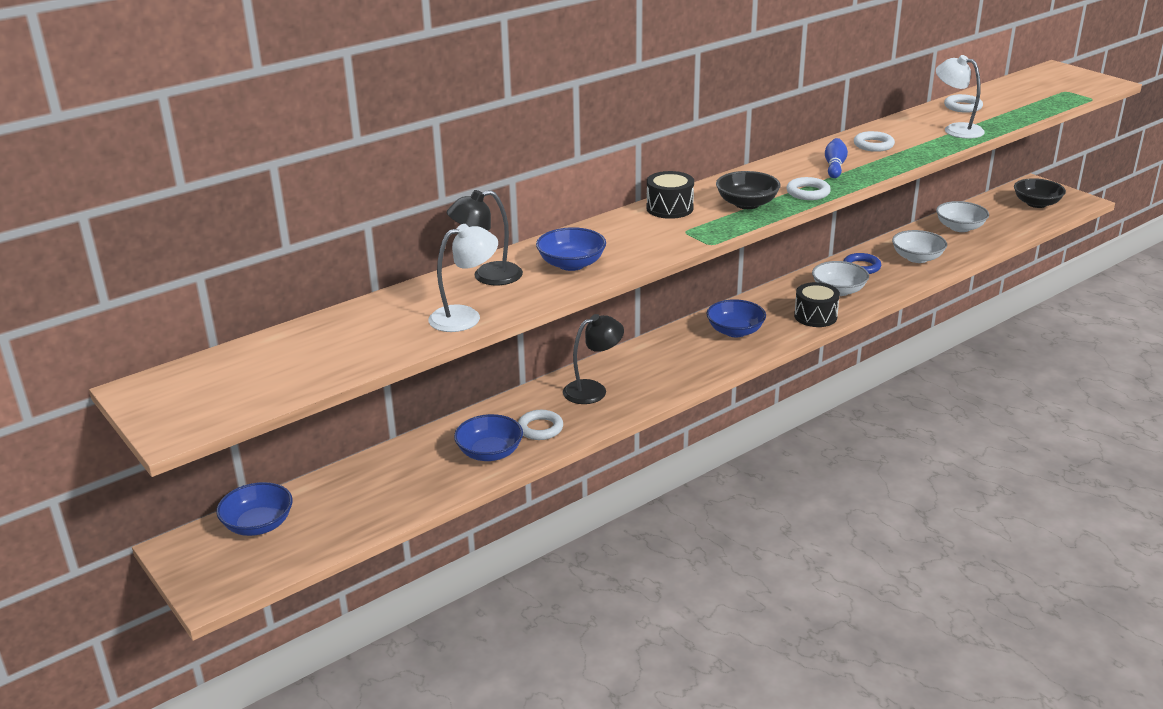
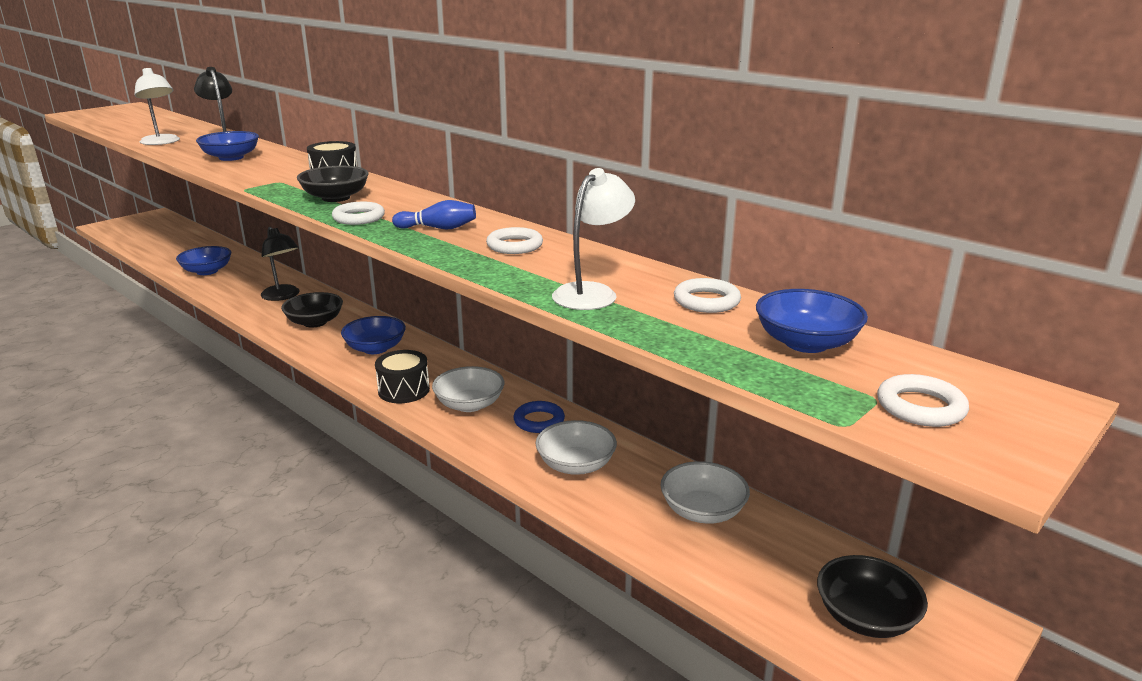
camera: 80 degrees right, 5 degrees down
(258, 525) = (164, 226): blue bowl -> blue bowl (806, 343)
(540, 428) = (232, 283): white ring -> white ring (920, 407)
(669, 365) = (315, 322): none -> black bowl

